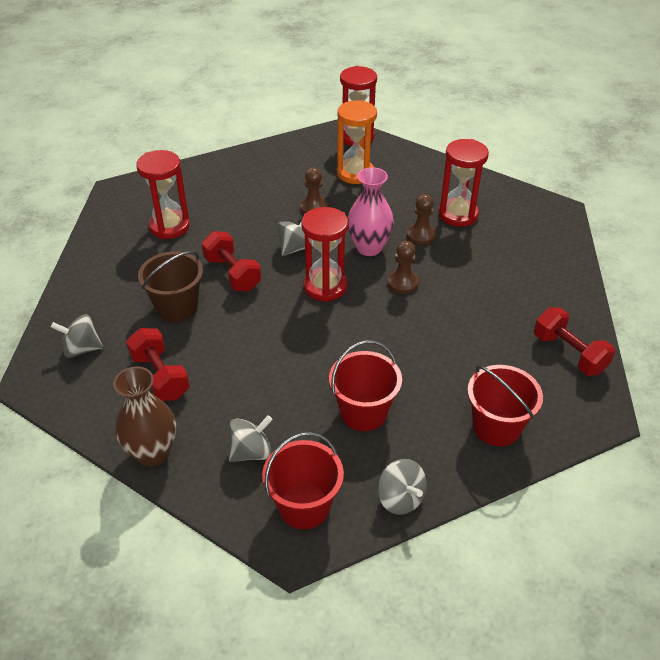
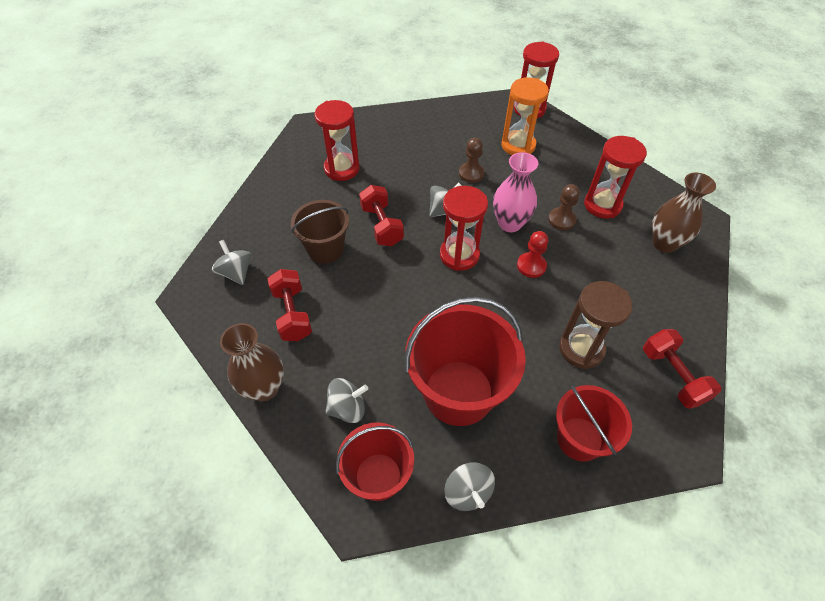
camera: 15 degrees right, 10 degrees up
(82, 349) = (236, 272): grey spinning top -> grey spinning top turned 45 degrees clockwise
(363, 412) = (458, 392): red bucket -> red bucket, size x1.62
(403, 283) = (531, 266): brown pawn -> red pawn
(475, 348) = (581, 349): none -> brown hourglass
(528, 238) = (664, 243): none -> brown vase

